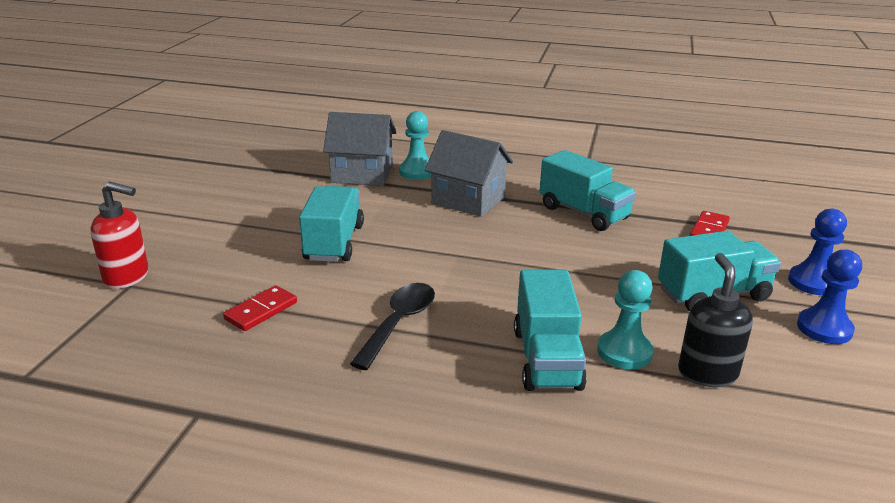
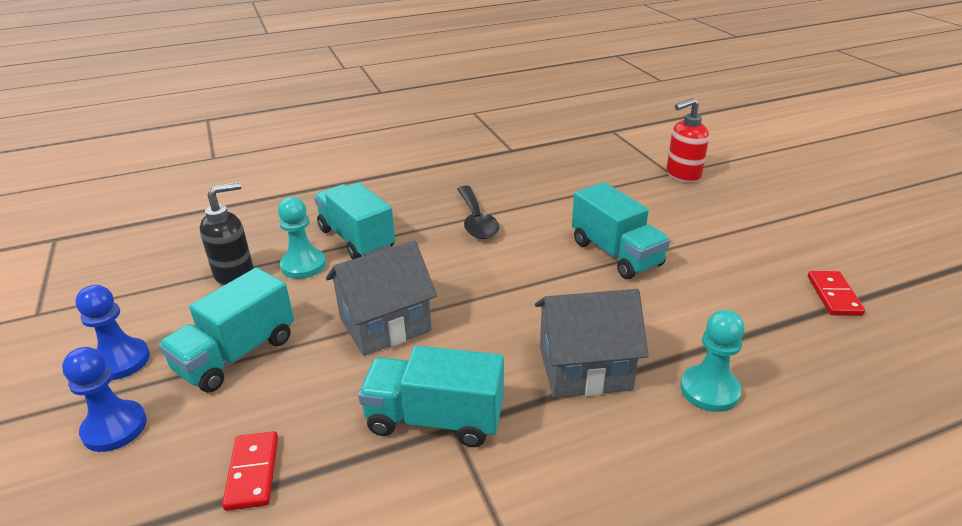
camera: 145 degrees right, 5 degrees up
(261, 311) = (569, 192): red domino -> red domino (834, 295)
(362, 174) = (751, 349): grey house -> grey house (385, 325)
(707, 373) = (235, 275): black soap dispenser -> black soap dispenser turned 90 degrees counterclockwise

